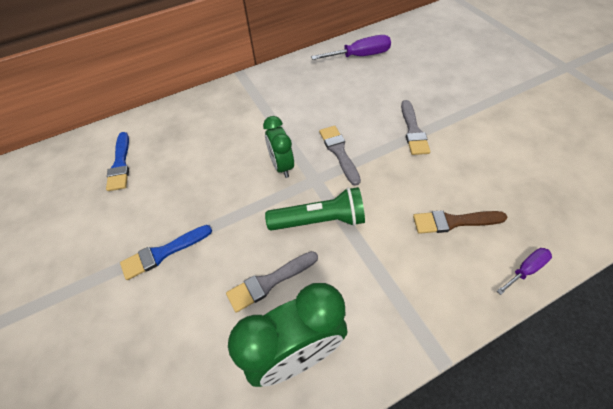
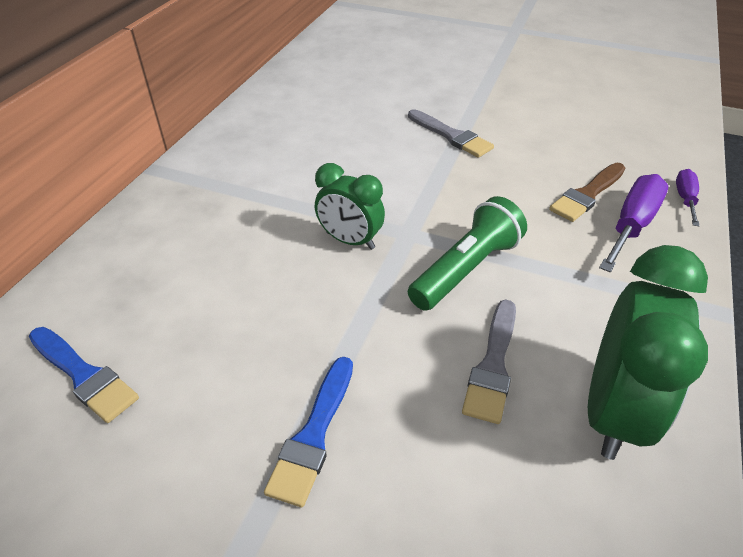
camera: 45 degrees left, 10 degrees down
(339, 152) = (400, 192): grey brush -> none
(360, 56) = (302, 90): purple screwdriver -> purple screwdriver (632, 225)

